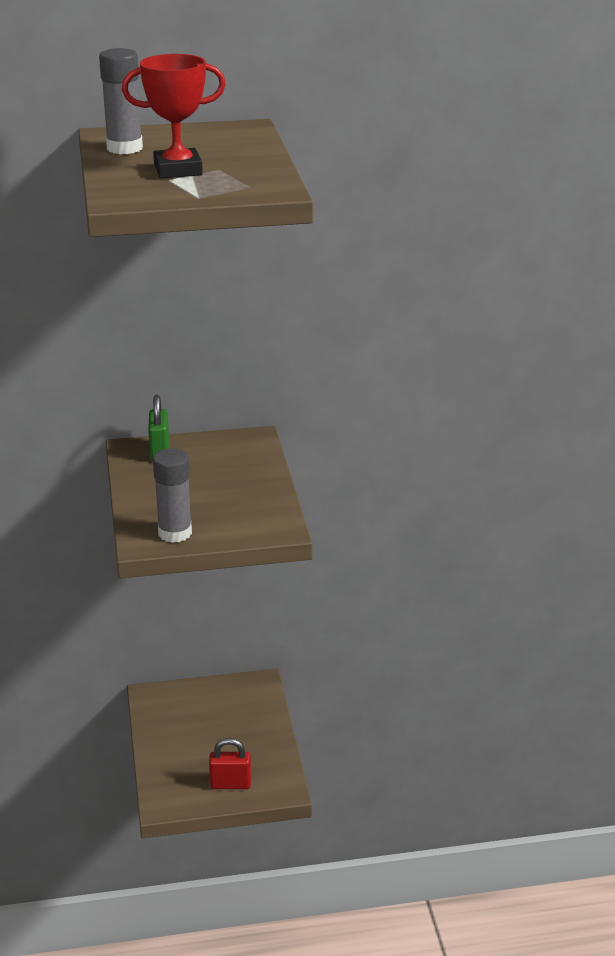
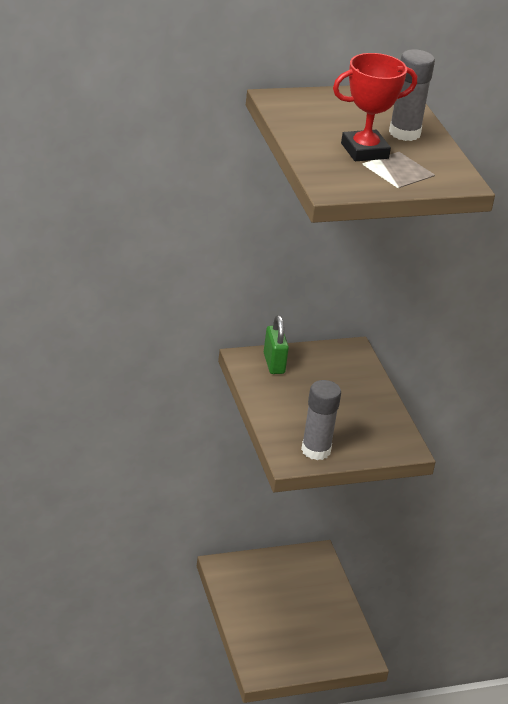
camera: 10 degrees left, 5 degrees up
(124, 148) = (304, 120): grey glue stick -> grey glue stick (404, 133)
(230, 784) = (315, 652): red padlock -> none

